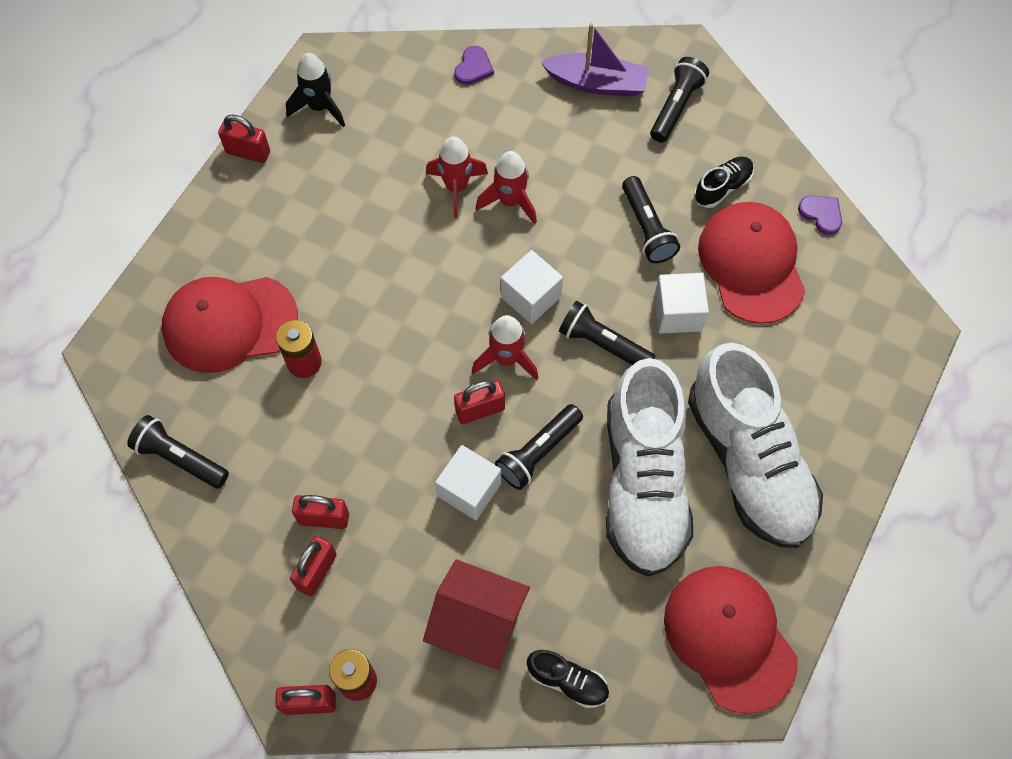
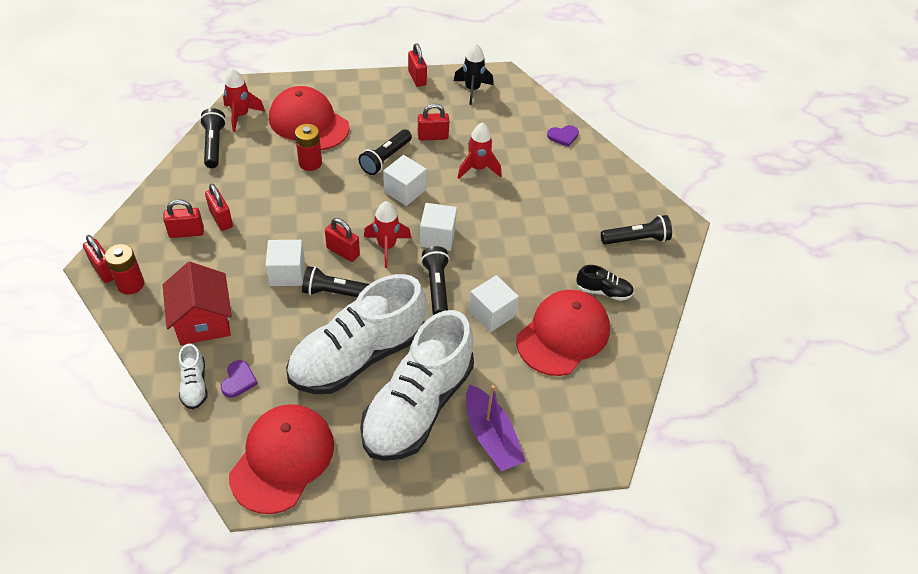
camera: 50 degrees right, 15 degrees down
(366, 200) = (433, 136): none -> red padlock
(433, 286) = (404, 191): none -> white cube
(510, 201) = (492, 196): red rocket -> red rocket (241, 115)
(567, 681) = (194, 385): black shoe -> white shoe
(596, 83) = (612, 194): purple boat -> purple boat (491, 436)
(647, 228) = (536, 268): black flashlight -> black flashlight (385, 158)
(821, 214) = (637, 354): purple heart -> purple heart (238, 380)

